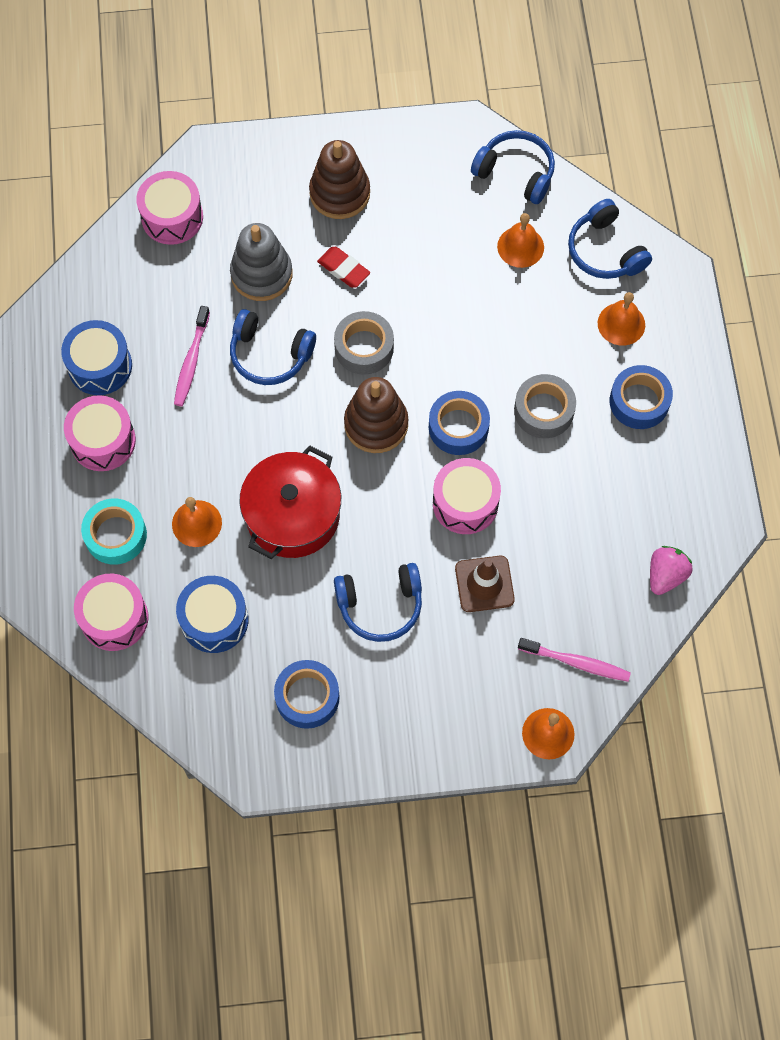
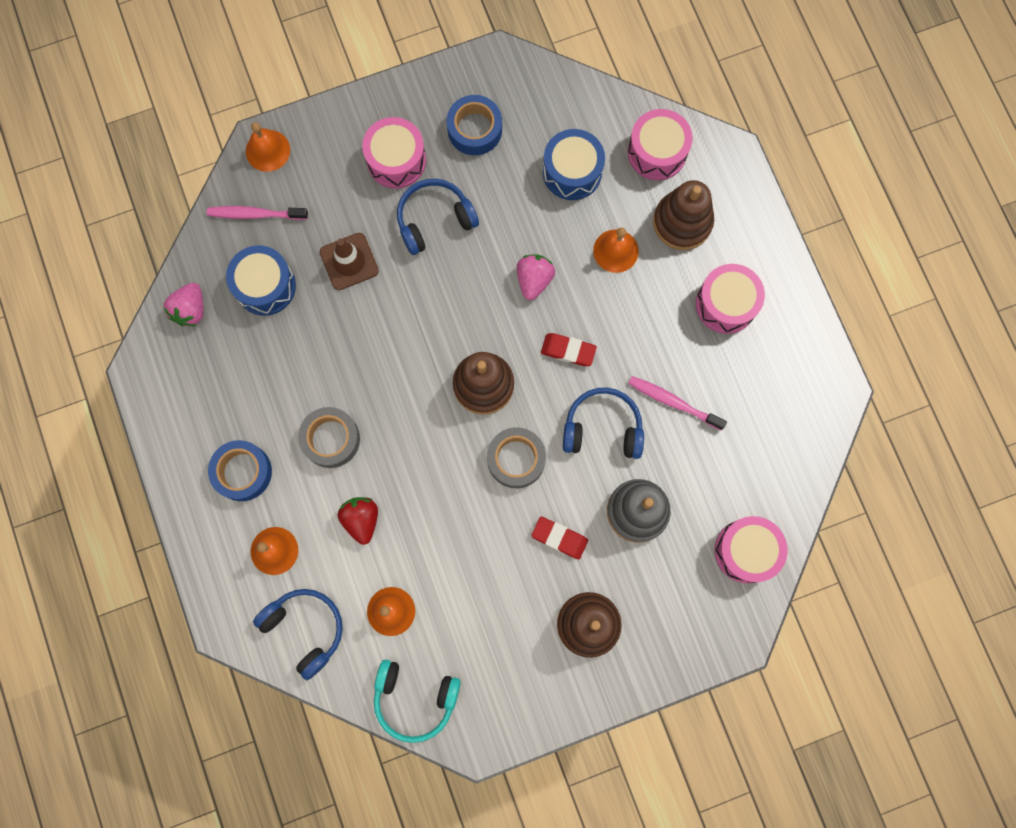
camera: 165 degrees right, 10 degrees up
(100, 366) = (756, 375): blue drum -> blue drum (265, 286)
(116, 535) = (682, 222): turquoise tape -> brown stacking toy
(191, 361) = (673, 402): pink toothbrush -> pink toothbrush turned 60 degrees counterclockwise
(280, 435) = (568, 351): none -> red eraser
(292, 515) = (534, 280): red pot -> pink strawberry
(458, 427) = (407, 402): blue tape -> none
(465, 503) = (383, 330): pink drum -> pink drum (396, 160)
(516, 172) = (415, 699): blue headphones -> turquoise headphones
(530, 330) = (361, 519): none -> red strawberry

